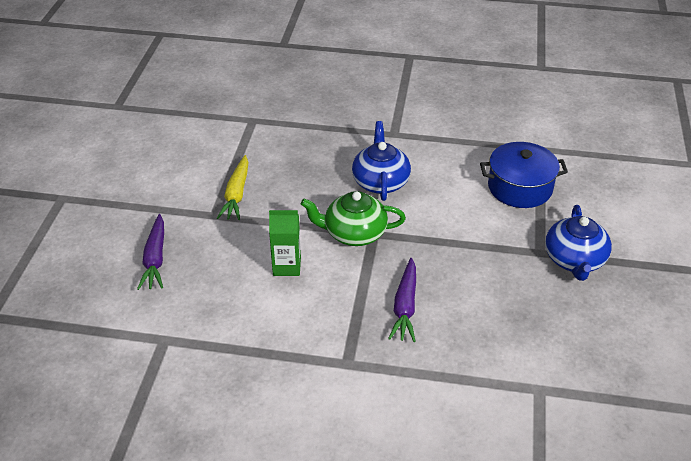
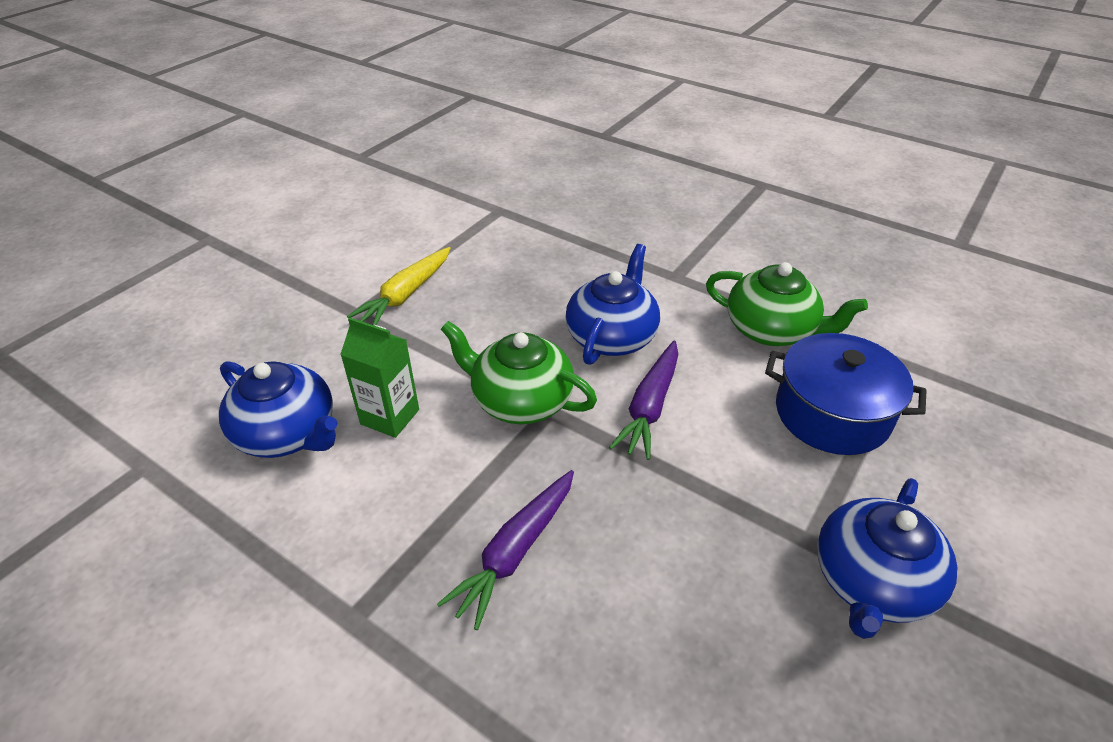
camera: 25 degrees right, 0 degrees up
(155, 258) = (237, 346): purple carrot -> purple carrot (650, 407)
(235, 294) = (288, 433): none -> blue teapot
(466, 151) = (772, 330): none -> green teapot

